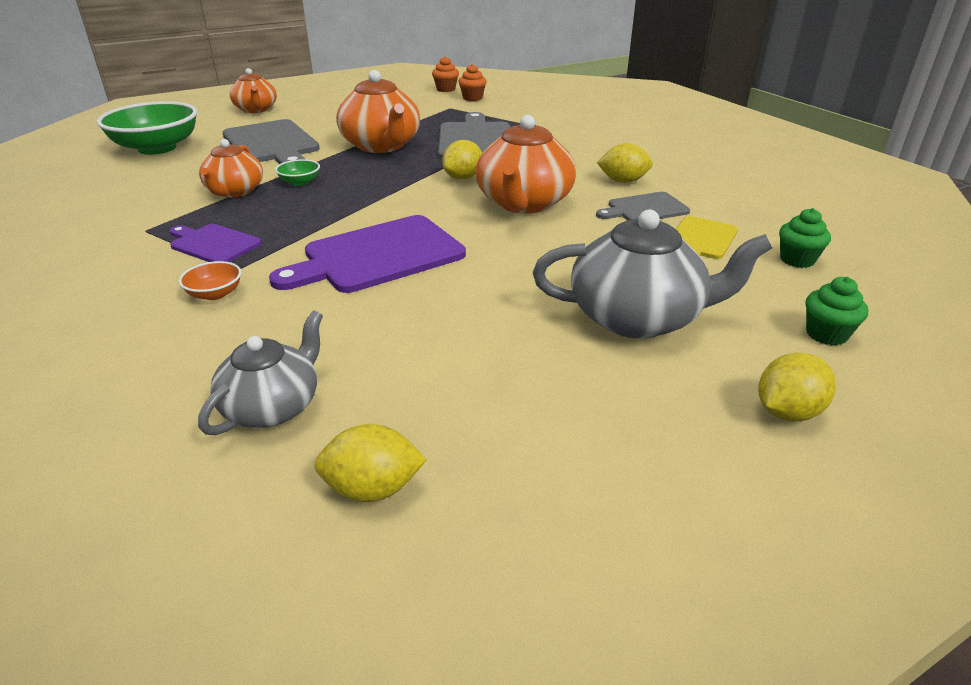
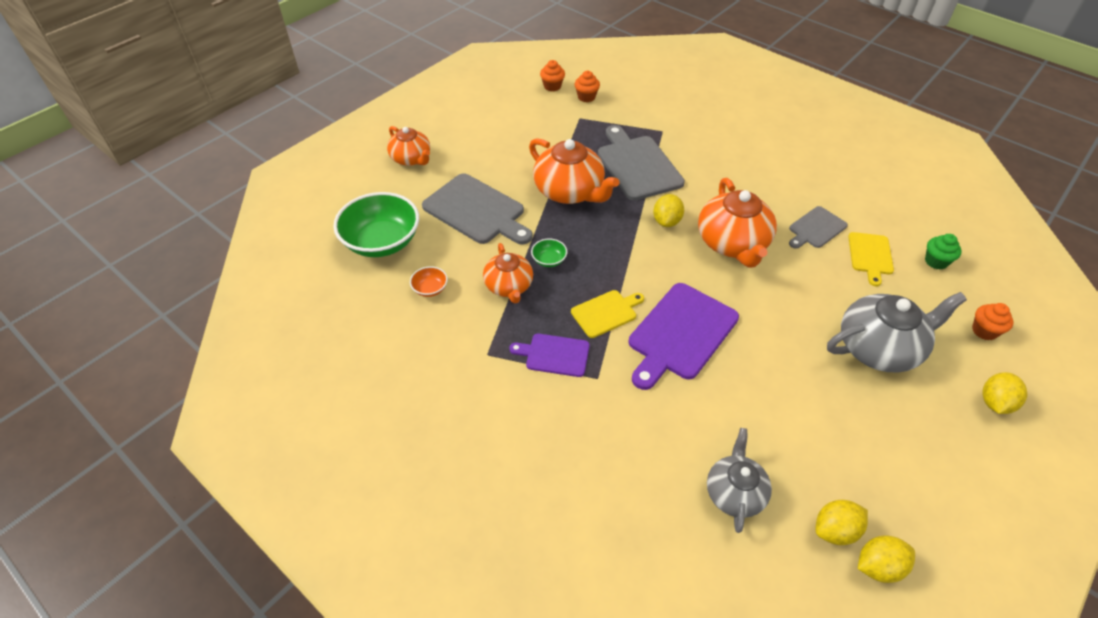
camera: 20 degrees left, 15 degrees up
(215, 294) = (607, 407): orange bowl -> orange bowl (430, 289)
(311, 226) = (606, 313): none -> yellow cutting board
(623, 181) = (781, 197): yellow lemon -> yellow lemon (878, 566)
(826, 334) = (984, 331): green cupcake -> orange cupcake

